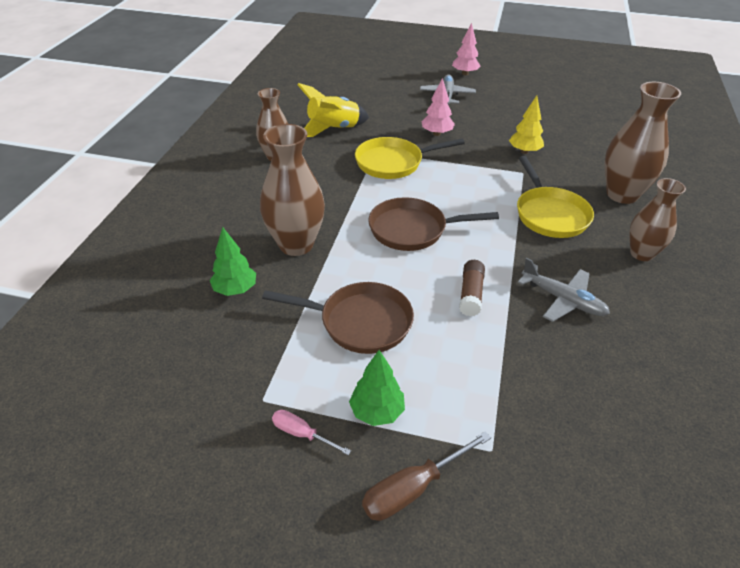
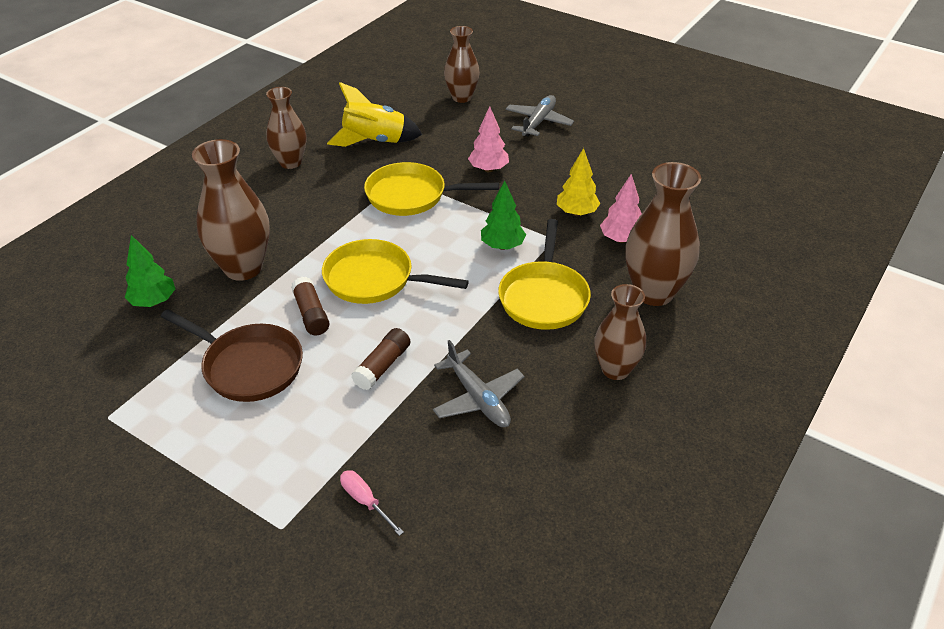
camera: 20 degrees right, 0 degrees up
(302, 434) = (120, 459): pink screwdriver -> pink screwdriver (365, 501)
(377, 88) = (462, 97): none -> brown vase
(377, 412) = (201, 459): green tree -> green tree (502, 246)
(381, 268) = (311, 314): none -> brown glue stick
(412, 230) = (374, 279): brown pan -> yellow pan
(413, 489) = (182, 539): brown screwdriver -> none
(465, 73) = (583, 96): pink tree -> pink tree (621, 239)

